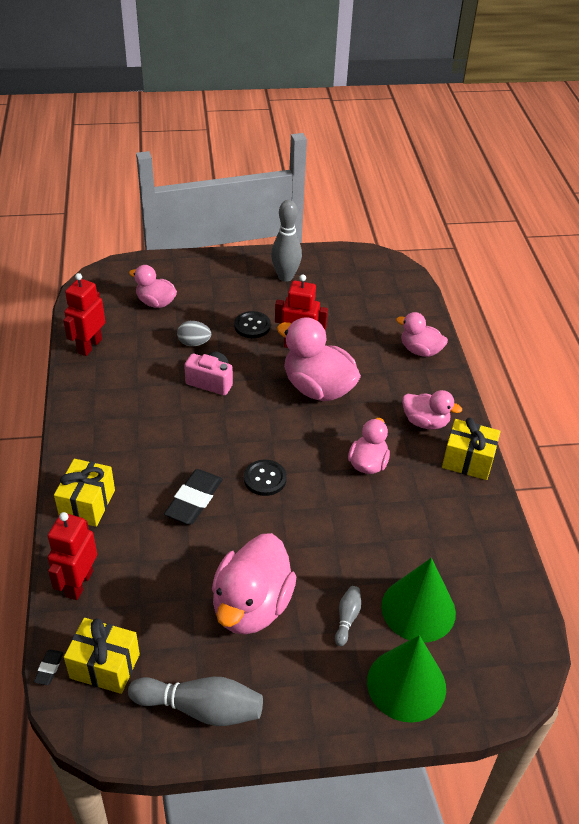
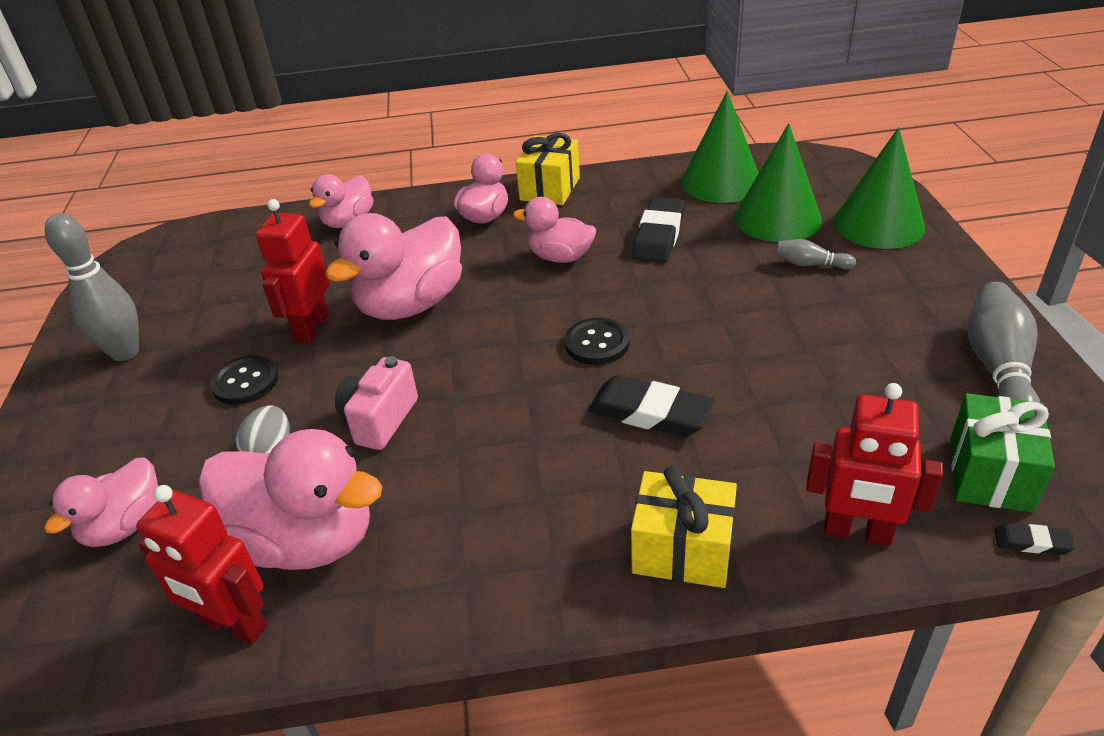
camera: 85 degrees left, 5 degrees down
(105, 666) = (990, 474): yellow gift -> green gift
(251, 606) = (823, 339): pink duck -> pink duck (305, 540)
(394, 524) = (659, 235): none -> black eraser
(481, 578) = (721, 182): none -> green cone

